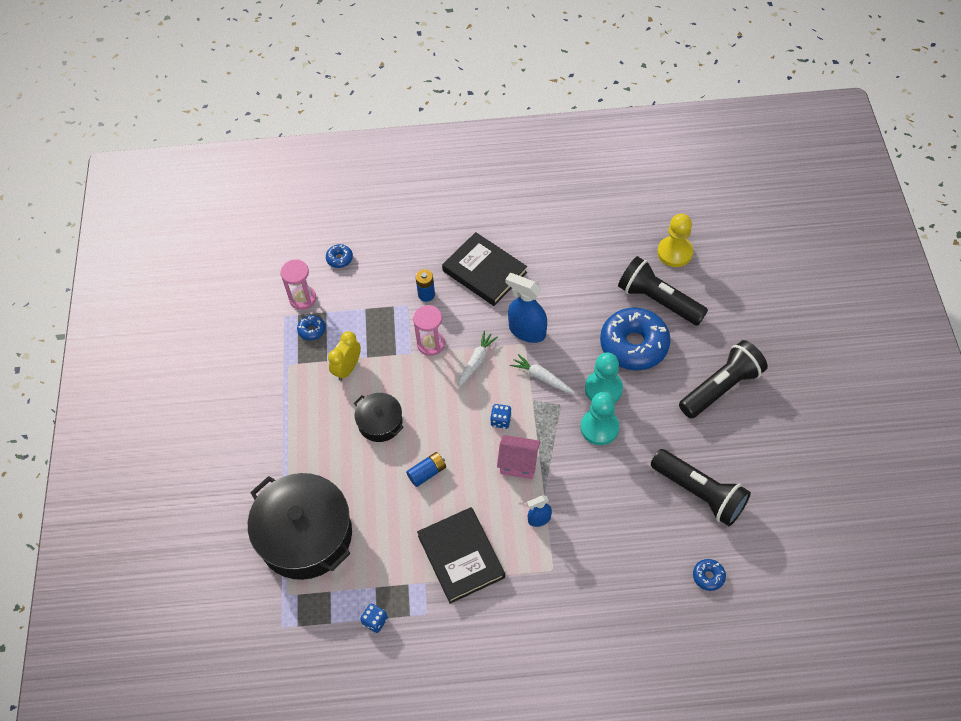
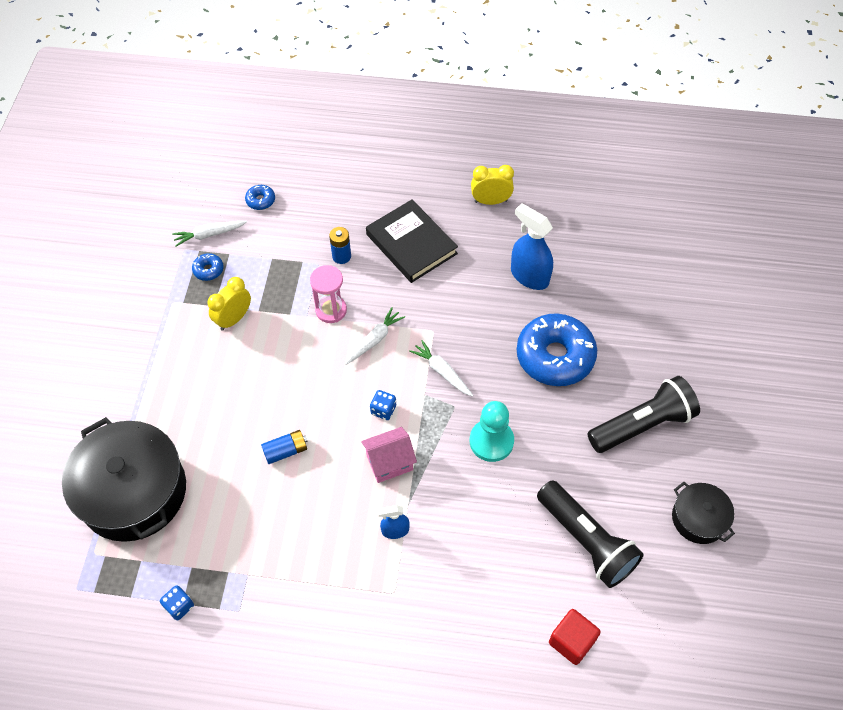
camera: 10 degrees right, 0 degrees up
(302, 298) = (209, 235): pink hourglass -> white carrot
(380, 422) = (251, 384): black pot -> black pot (698, 518)
(461, 556) = (295, 554): black book -> none
(518, 464) = (389, 462): pink house -> pink house turned 45 degrees counterclockwise
(527, 331) = (440, 317): blue spray bottle -> blue spray bottle (529, 276)
(543, 220) = (490, 201): none -> yellow clock
(603, 389) = (507, 398): turquoise pawn -> none
(658, 300) = (595, 313): black flashlight -> none
(674, 252) = (627, 264): yellow pawn -> none
(708, 576) = (571, 641): blue donut -> red cube

